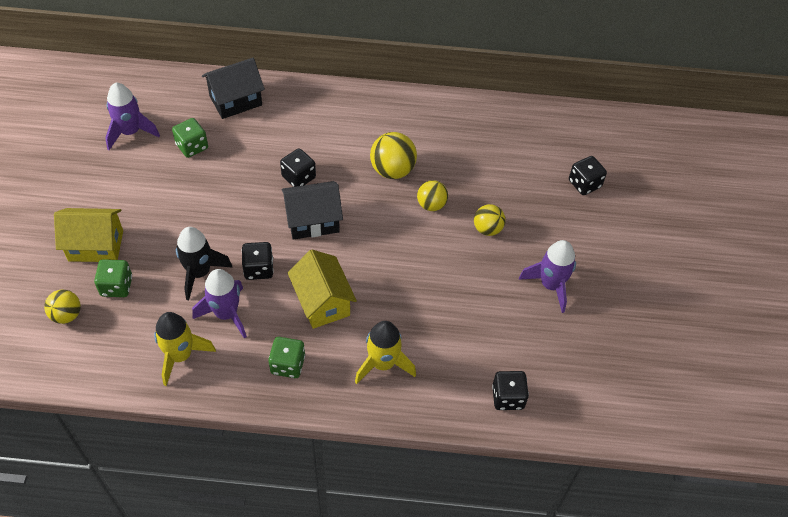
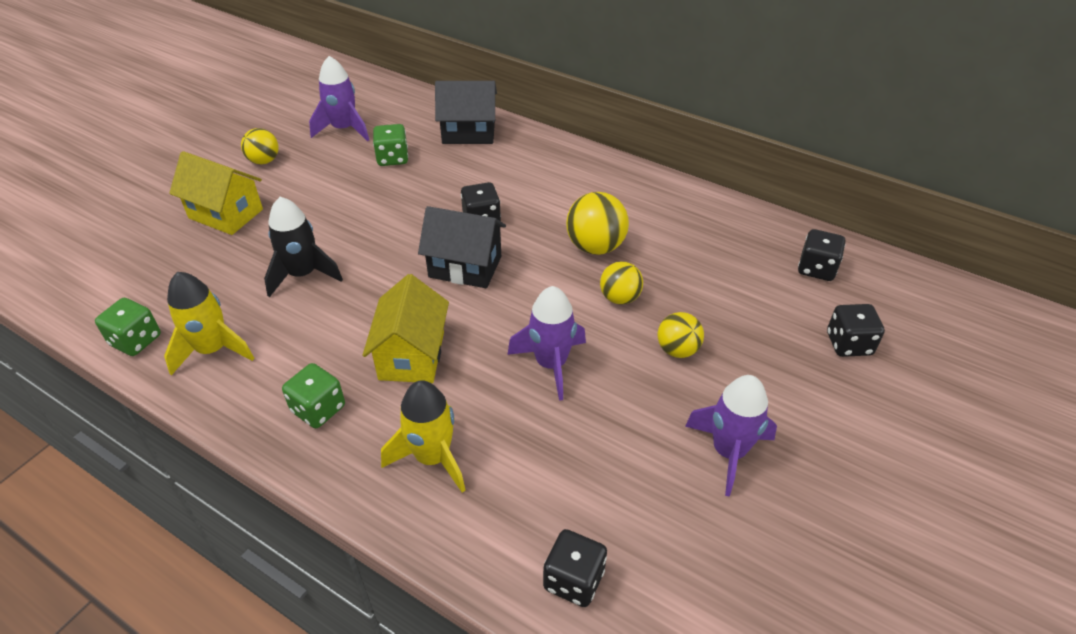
camera: 30 degrees right, 10 degrees down
(67, 315) = (142, 266): yellow ball -> yellow ball (264, 161)
(116, 286) = (211, 257): green dice -> green dice (136, 340)
(226, 314) = (296, 326): purple rocket -> purple rocket (551, 364)
(259, 269) = (368, 293): black dice -> black dice (816, 269)

